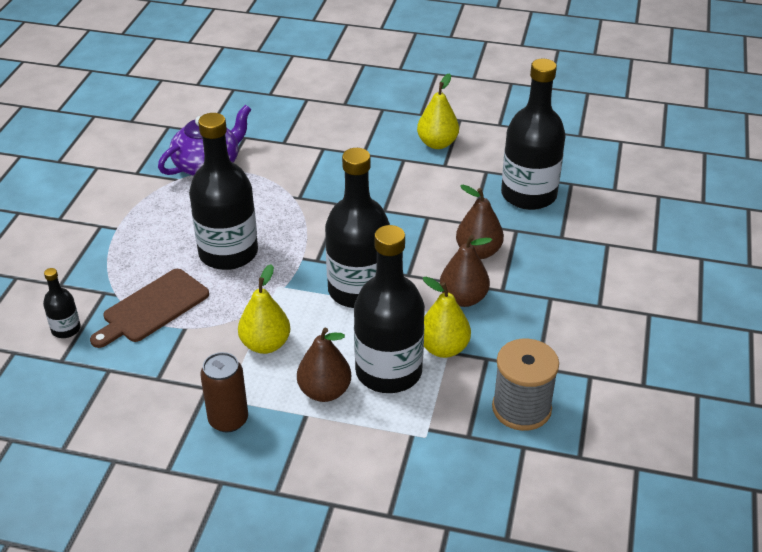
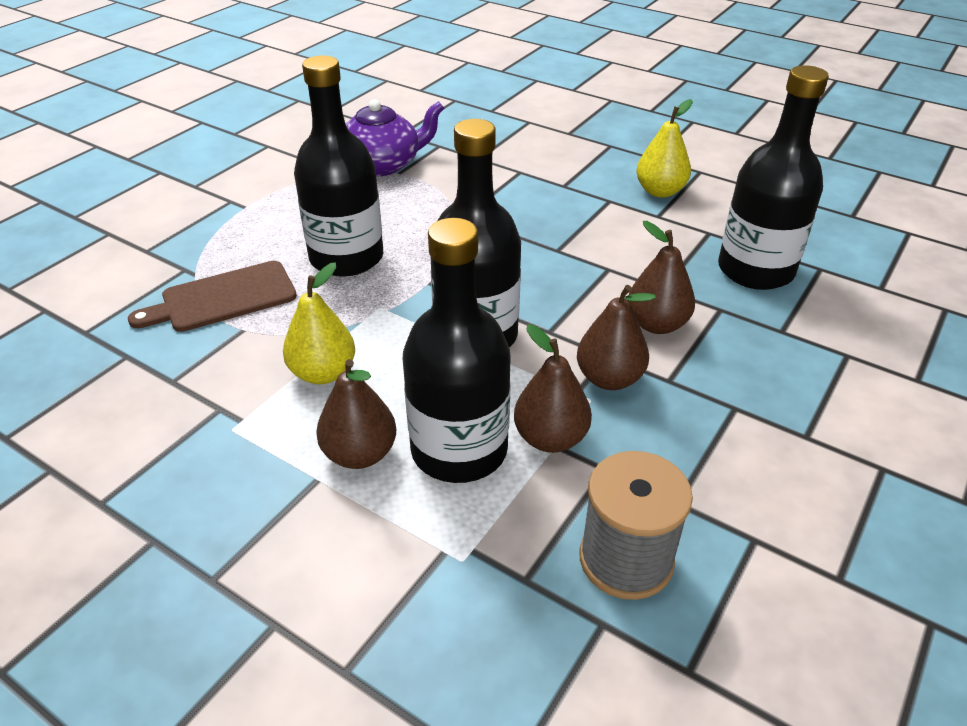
camera: 20 degrees right, 0 degrees up
(66, 329) = (115, 299): black bottle -> none
(228, 420) = (217, 457): brown can -> none
(443, 348) = (550, 438): yellow pear -> brown pear

